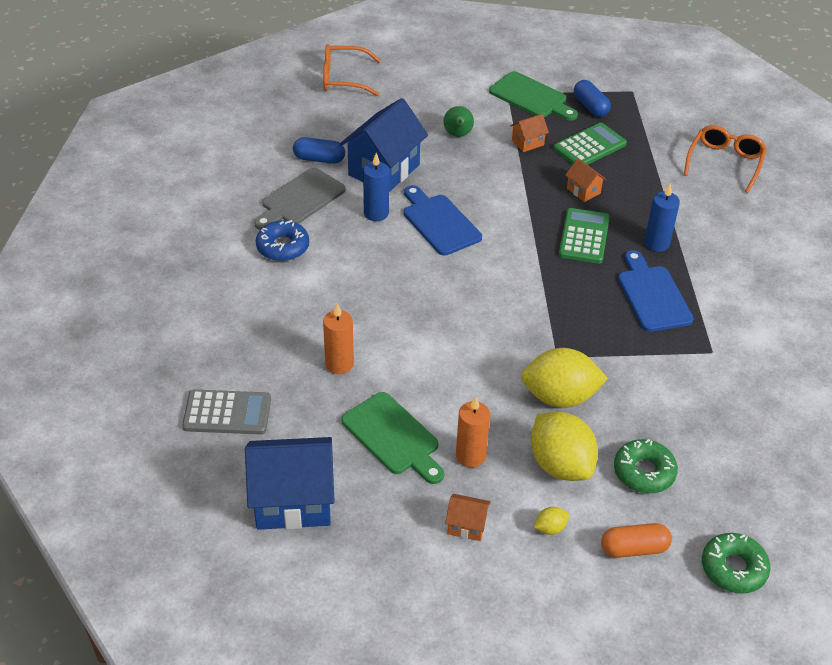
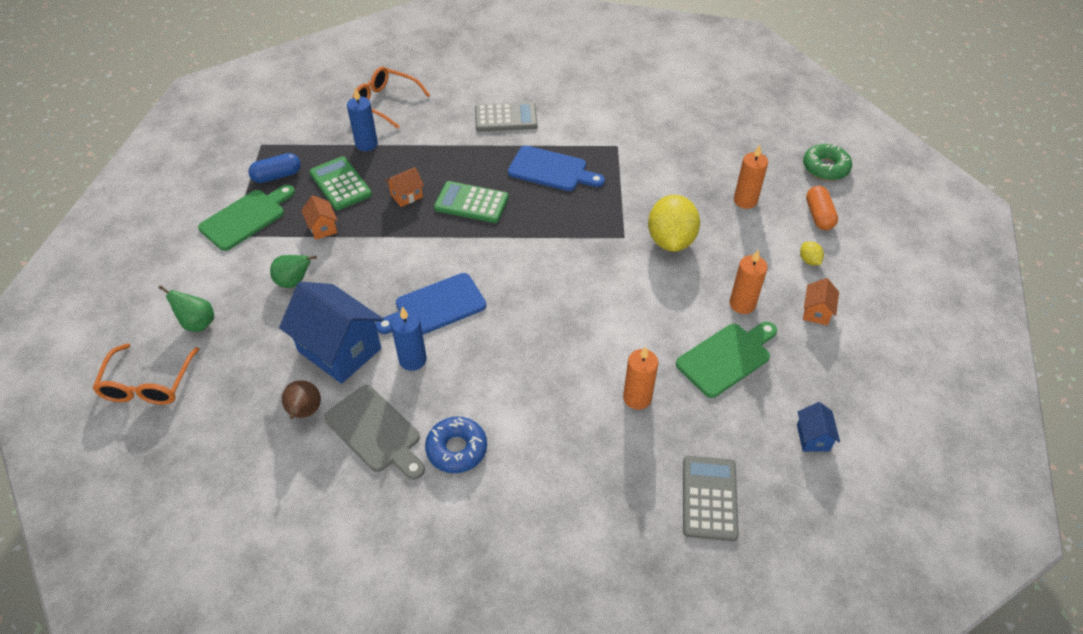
camera: 85 degrees left, 5 degrees up
(293, 502) = (813, 437): blue house -> blue house, size x0.46
(319, 159) = (304, 412): blue capsule -> brown pear
(405, 91) = (198, 323): none -> green pear
(560, 465) = (744, 248): yellow lemon -> none
(644, 472) = (745, 200): green donut -> orange candle
(652, 295) = (551, 170): blue cutting board -> blue cutting board turned 150 degrees counterclockwise
(656, 243) = (486, 158): blue candle -> blue candle (366, 144)
(731, 255) = (506, 118): none -> grey calculator

